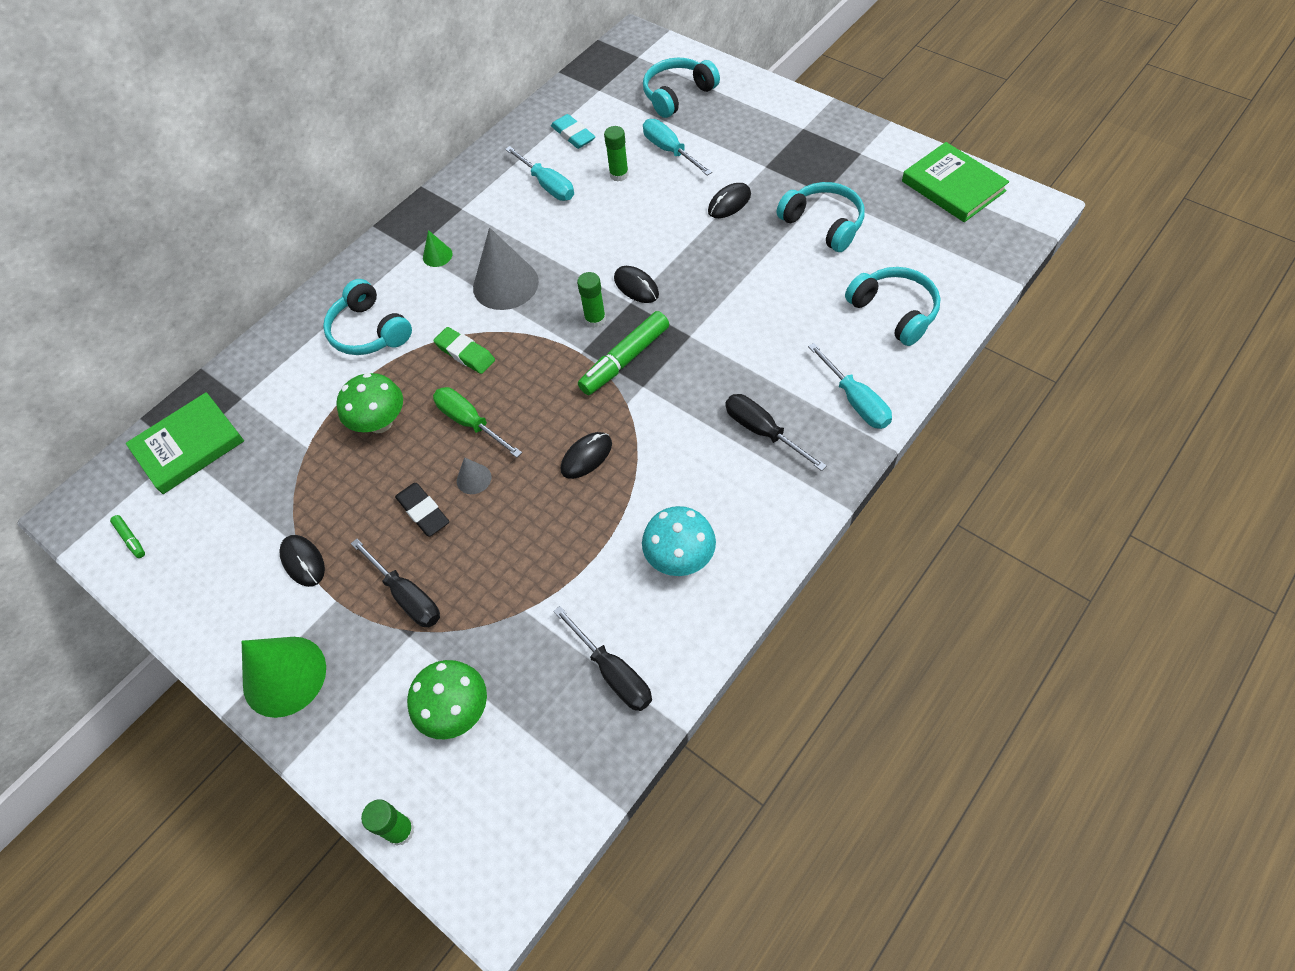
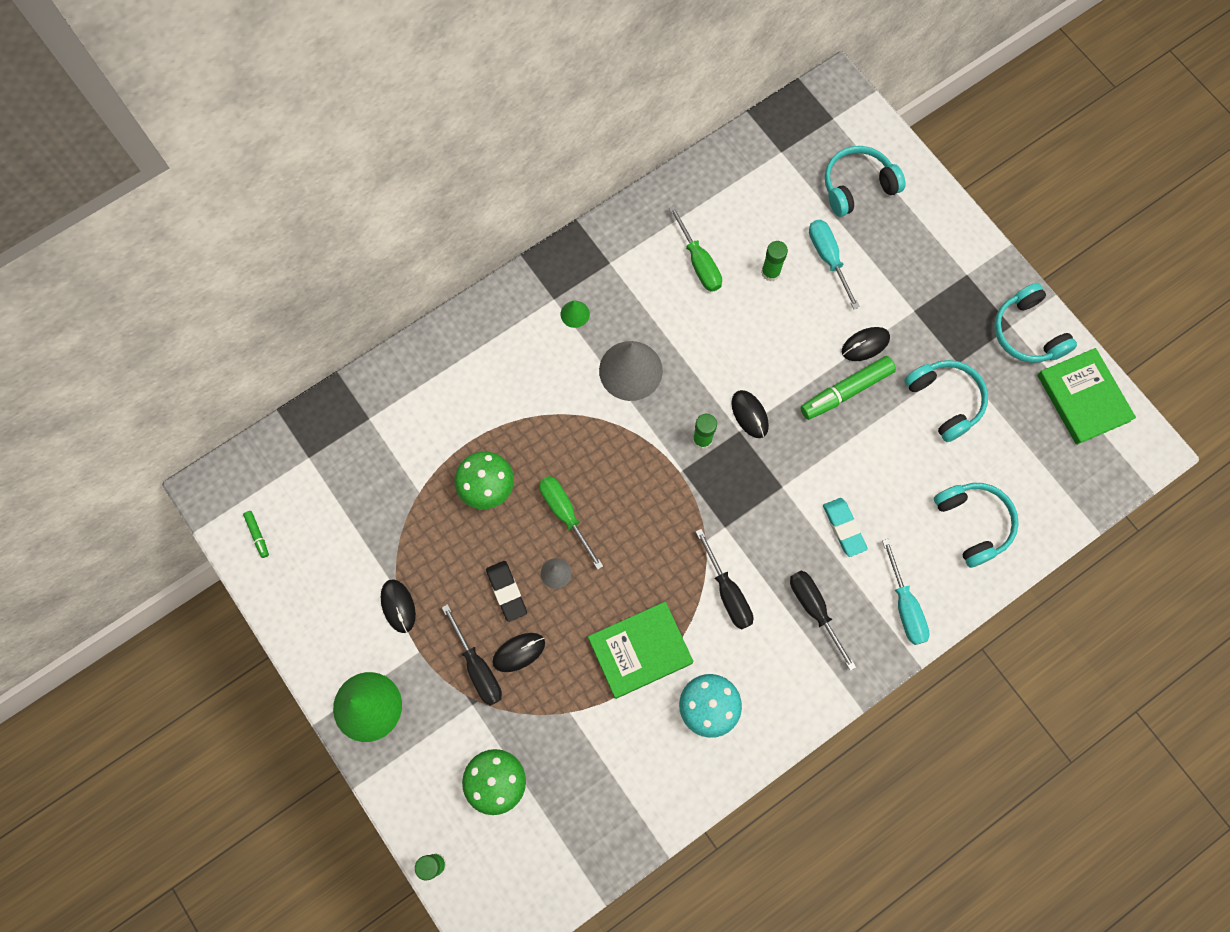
camera: 10 degrees right, 15 degrees up
(188, 446) = (316, 455): green book -> green book (640, 650)
(369, 331) = (495, 382): turquoise headphones -> turquoise headphones (1027, 332)
(465, 353) = (576, 437): green eraser -> none
(548, 185) = (699, 262): turquoise screwdriver -> green screwdriver
(573, 135) = (740, 204): turquoise eraser -> turquoise eraser (844, 528)
(586, 456) = (657, 583): black mouse -> black mouse (519, 652)
(613, 673) = (626, 791): black screwdriver -> black screwdriver (728, 592)
(625, 360) = (717, 493): green marker -> green marker (846, 391)

